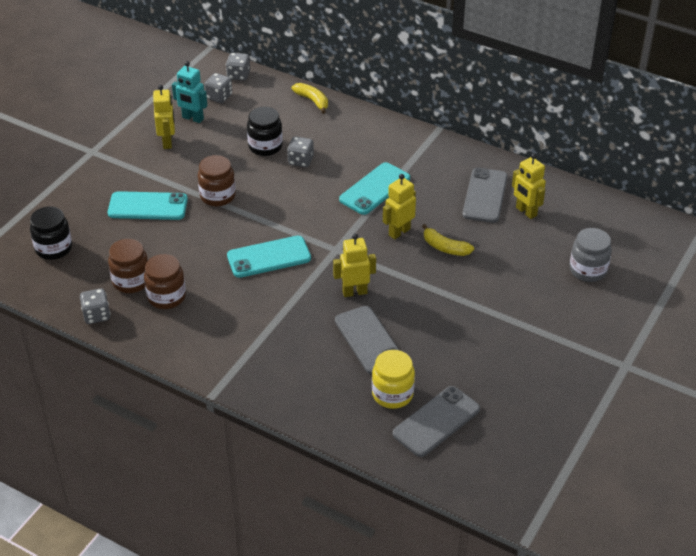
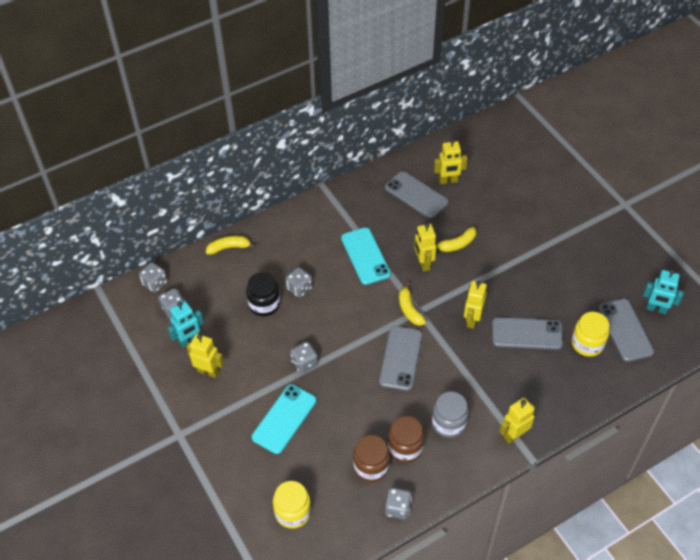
camera: 60 degrees left, 10 degrees up
(53, 248) = (293, 512): black jar -> yellow jar
(217, 196) = (304, 363): brown jar -> grey dice
(232, 372) = (514, 435): none -> yellow robot
(269, 257) = (401, 358): turquoise phone -> grey phone
(333, 242) = (409, 309): none -> yellow banana
(488, 441) = (656, 309): none -> turquoise robot
(588, 270) = (527, 177): grey jar -> grey jar (448, 423)

